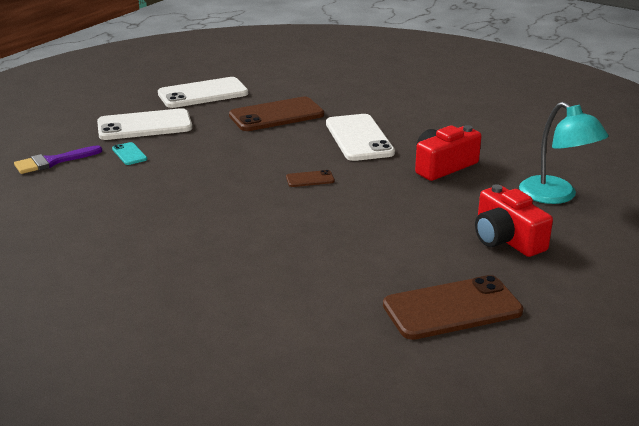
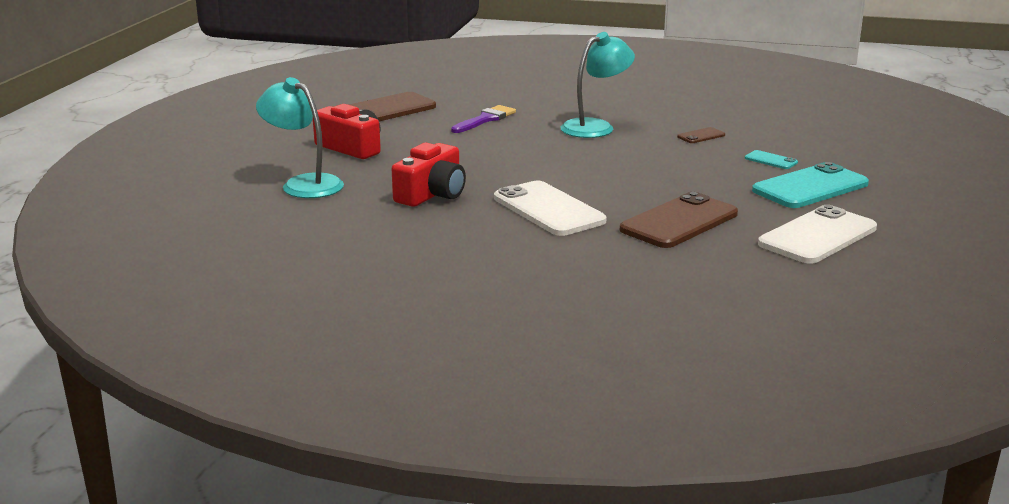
camera: 160 degrees right, 5 degrees down
(53, 161) = (827, 145): purple brush -> purple brush (485, 119)
(144, 125) = (810, 187): white phone -> turquoise phone
(227, 225) = (595, 127): none -> turquoise lamp
(310, 179) = (562, 165): brown phone -> brown phone (701, 136)

